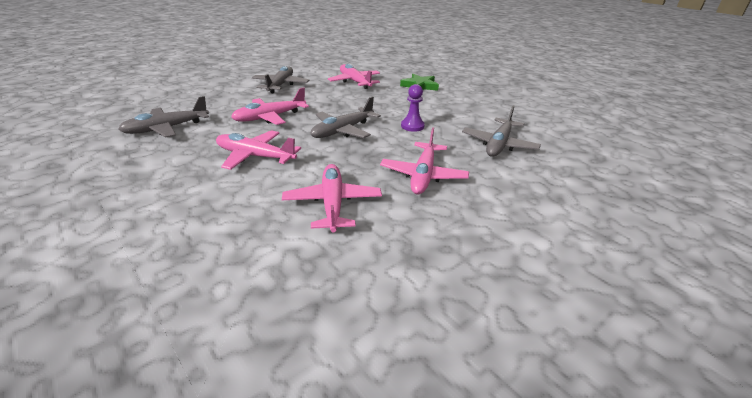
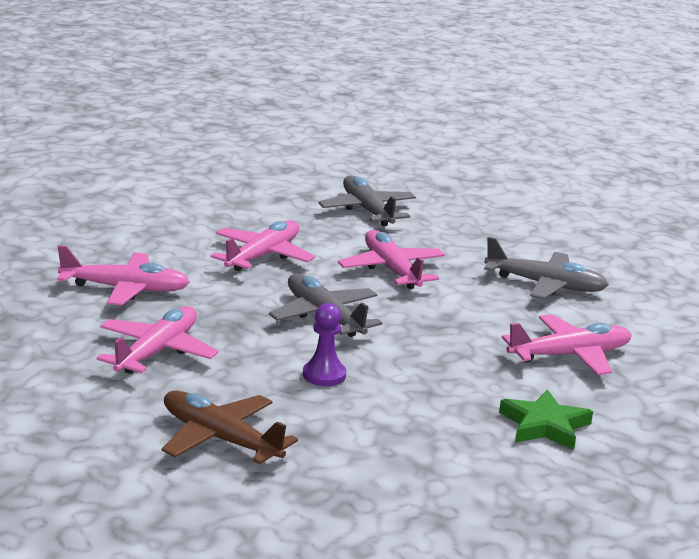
camera: 100 degrees right, 10 degrees down
(423, 175) = (157, 352): pink plane -> pink plane turned 90 degrees clockwise
(498, 144) = (221, 439): grey plane -> brown plane

